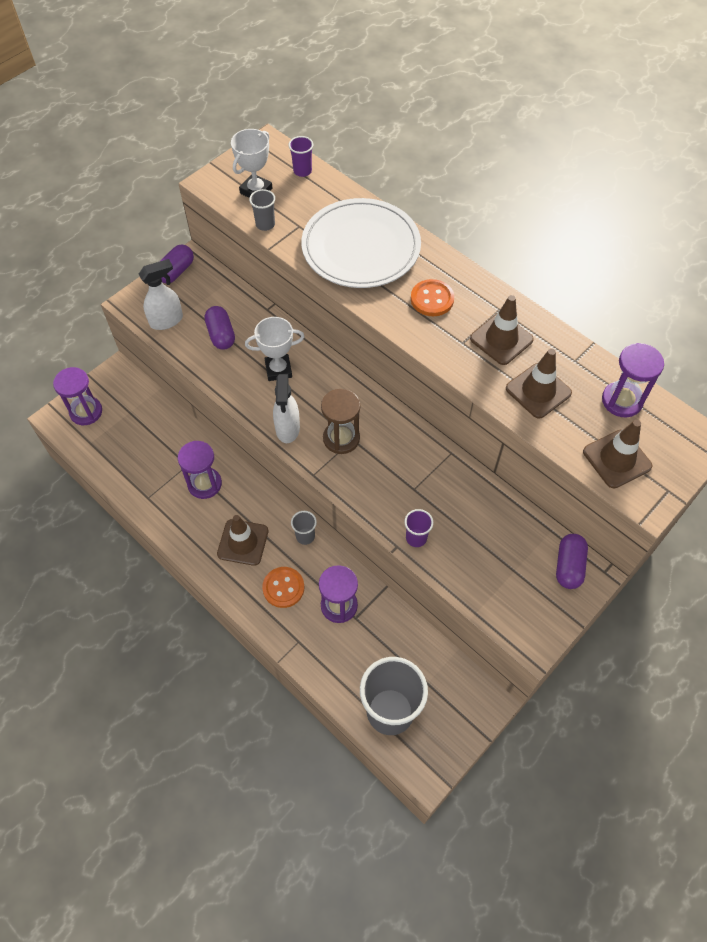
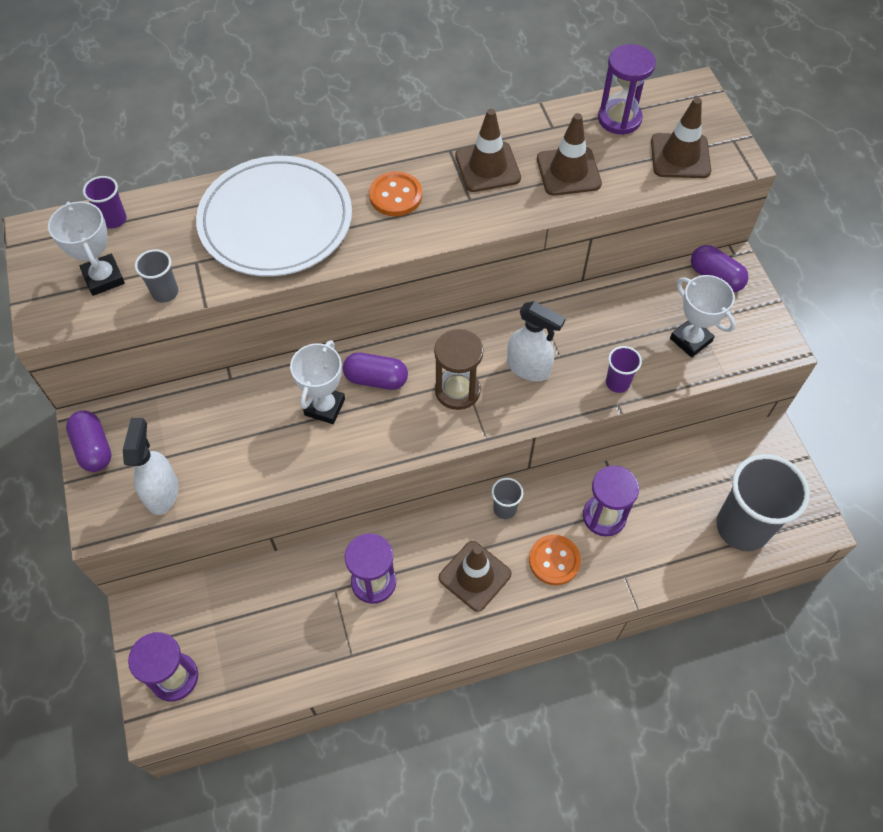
camera: 60 degrees left, 0 degrees up
(221, 335) = (231, 442): purple capsule -> purple capsule (376, 379)
(287, 429) = (411, 435): white spray bottle -> white spray bottle (529, 368)
(492, 573) = (690, 340): none -> white trophy

